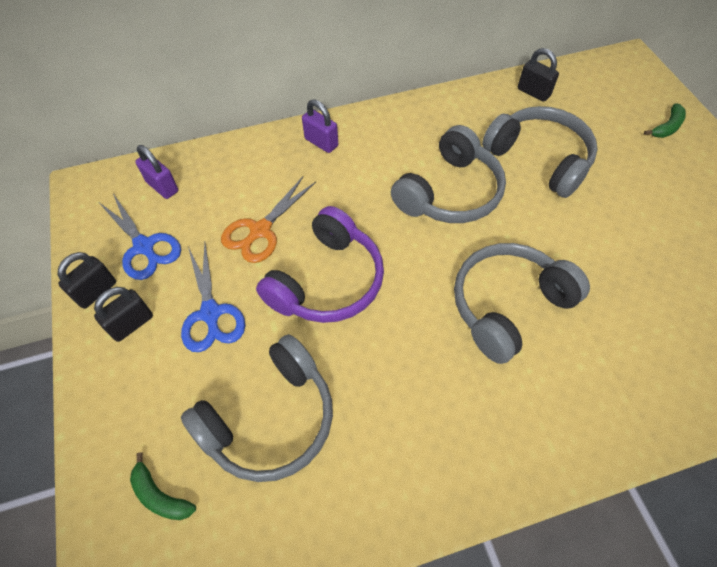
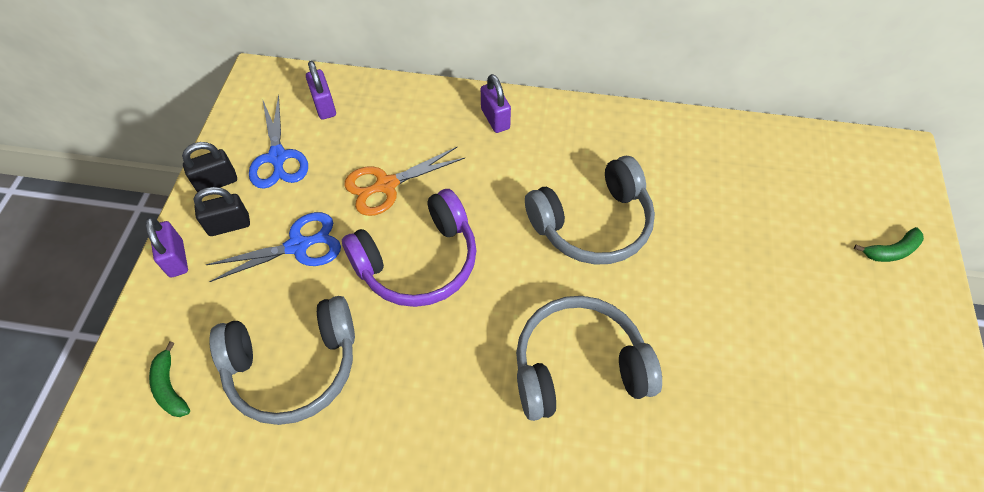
camera: 25 degrees right, 0 degrees up
(96, 376) = (176, 259): none -> purple padlock
(211, 314) = (298, 246): blue scissors -> blue scissors turned 120 degrees counterclockwise
(533, 92) = (756, 150): black padlock -> none
(539, 159) = (713, 227): grey headphones -> none

